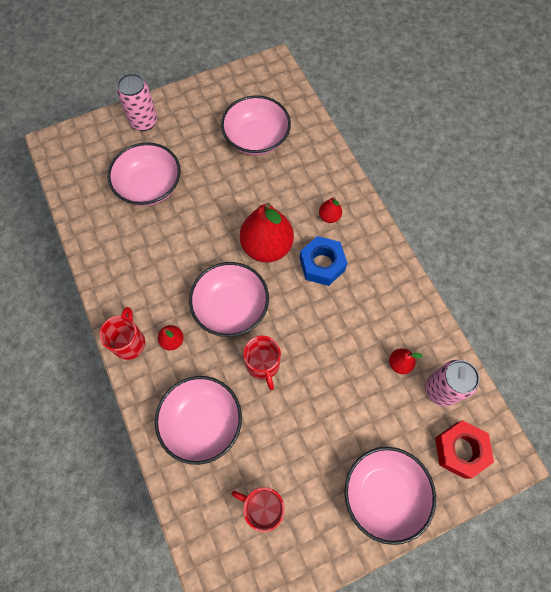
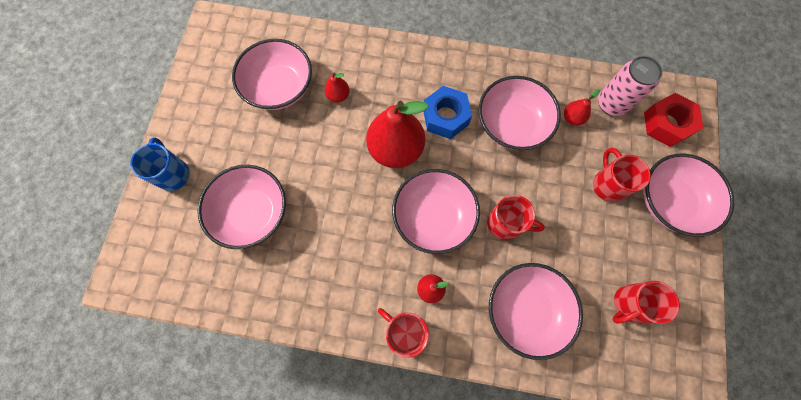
camera: 55 degrees left, 5 degrees up
(144, 121) = (173, 174): pink can -> blue mug
(329, 216) = (405, 81): red pear -> red pear (338, 96)
(354, 318) = (511, 124): none -> pink bowl
(359, 429) = (608, 184): none -> red mug

